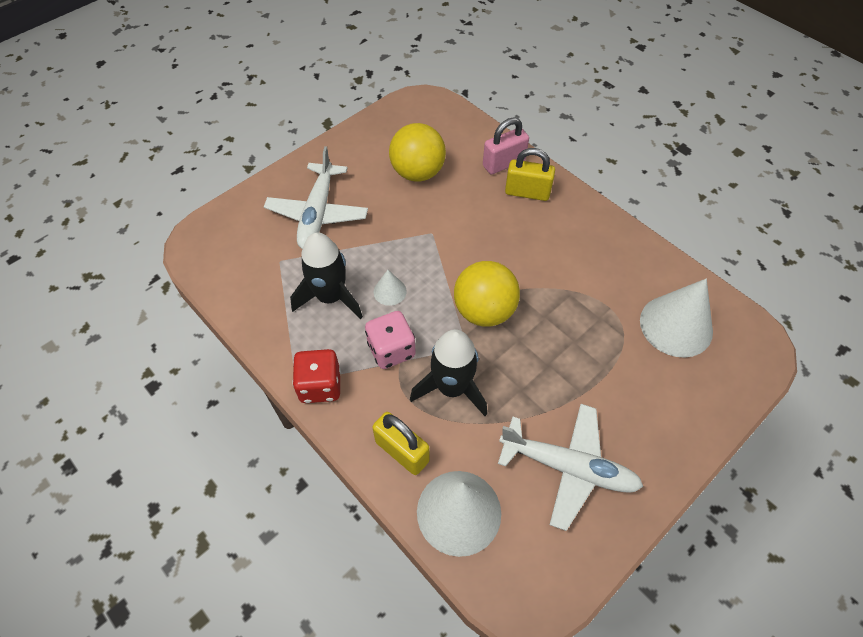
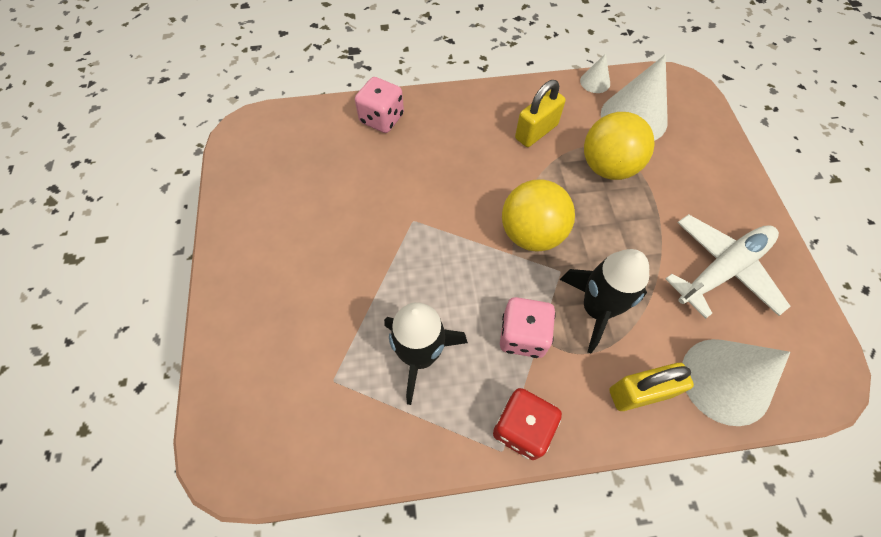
camera: 55 degrees left, 5 degrees up
(318, 213) = (302, 305): white plane -> none
(390, 291) = (454, 297): white cone -> white cone (595, 82)
(417, 172) = (331, 188): yellow ball -> yellow ball (608, 167)
(503, 163) = (382, 119): pink padlock -> pink dice
(527, 192) = (429, 123): yellow padlock -> yellow padlock (536, 132)

